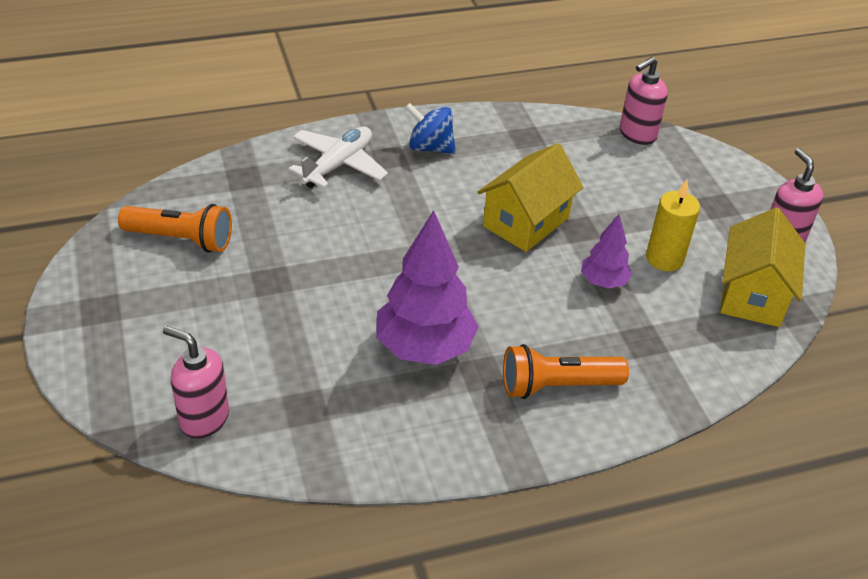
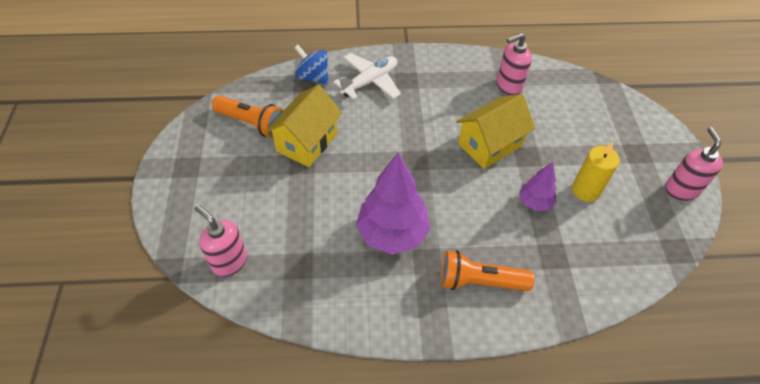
camera: 15 degrees right, 10 degrees up
(430, 147) = (436, 77): blue spinning top -> blue spinning top (313, 77)
(637, 134) = (589, 86): pink soap dispenser -> pink soap dispenser (508, 86)
(752, 294) = (647, 231): yellow house -> yellow house (307, 142)

